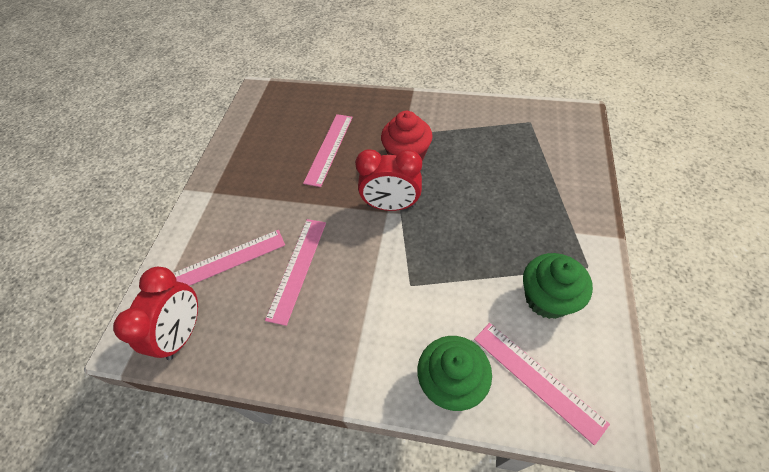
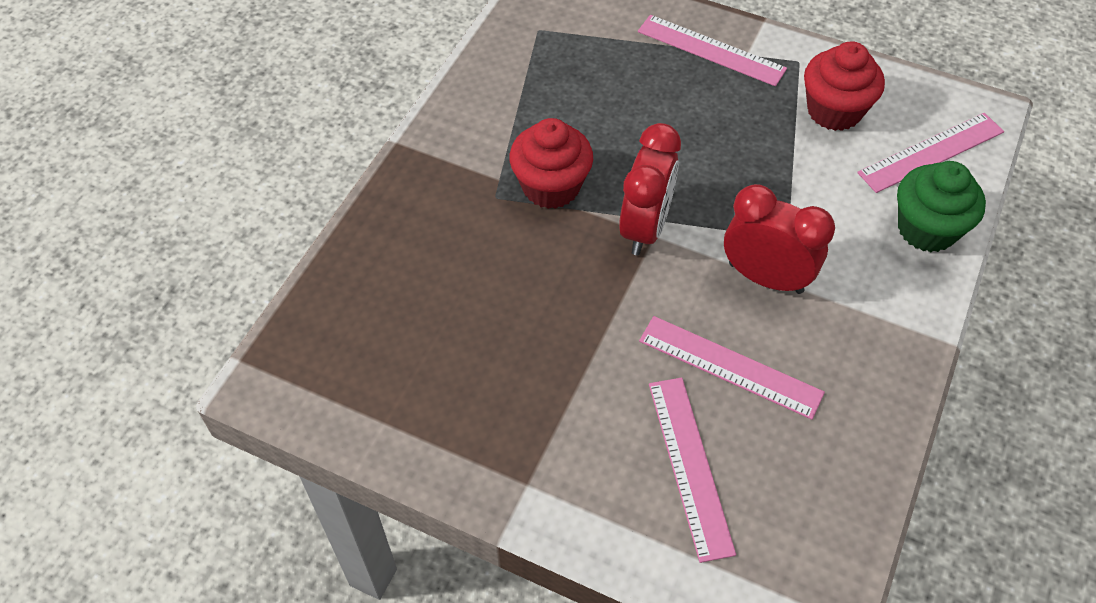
camera: 80 degrees left, 0 degrees up
(183, 333) = (813, 536): red clock -> red clock (765, 277)
(329, 149) = (490, 286): pink ruler -> pink ruler (711, 50)
(547, 298) = (834, 111): green cupcake -> red cupcake

